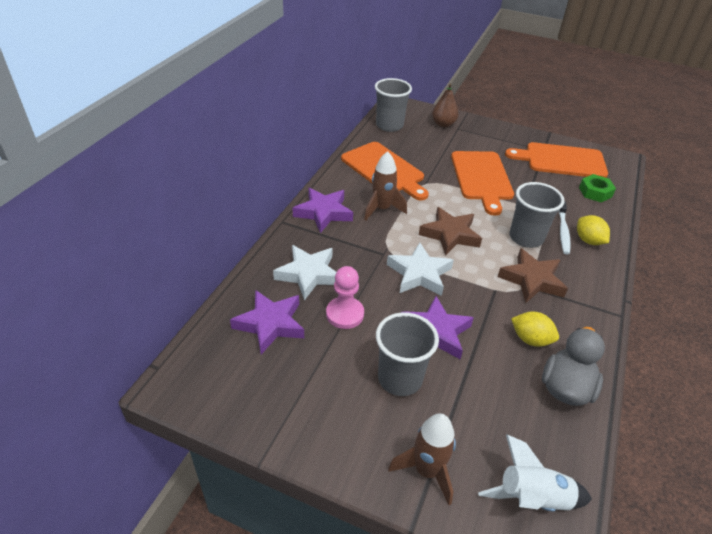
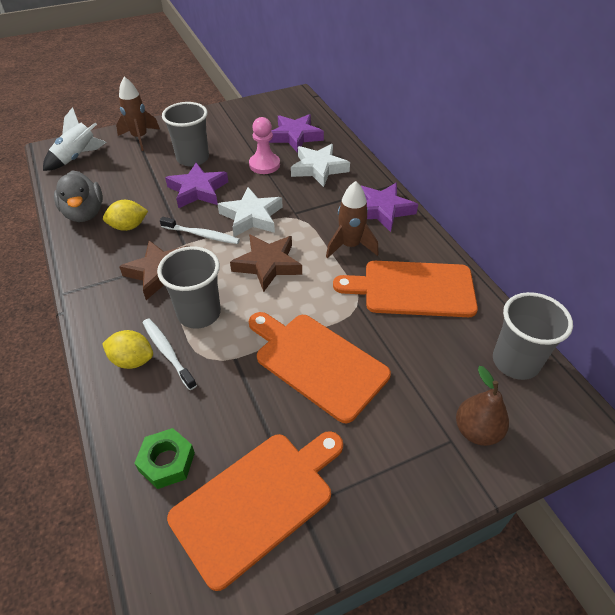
camera: 135 degrees right, 5 degrees up
(474, 287) = (202, 235): none -> white toothbrush

